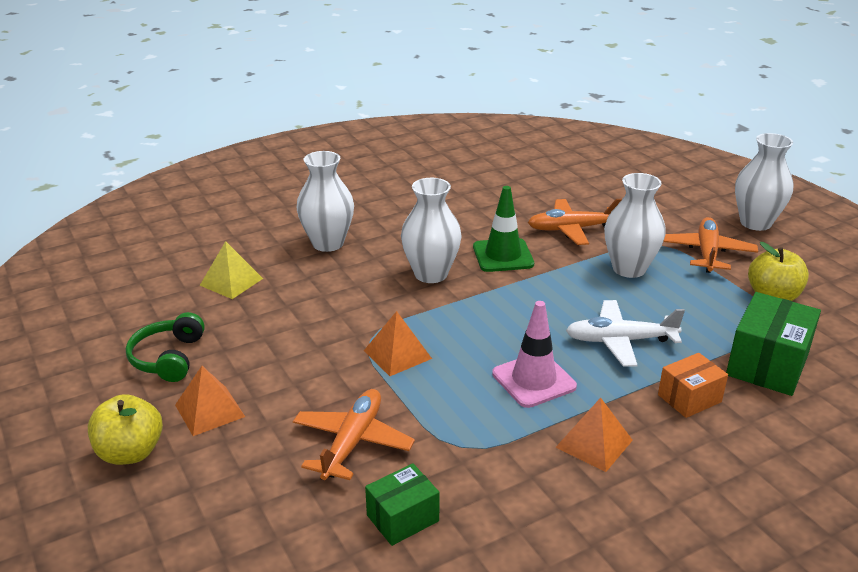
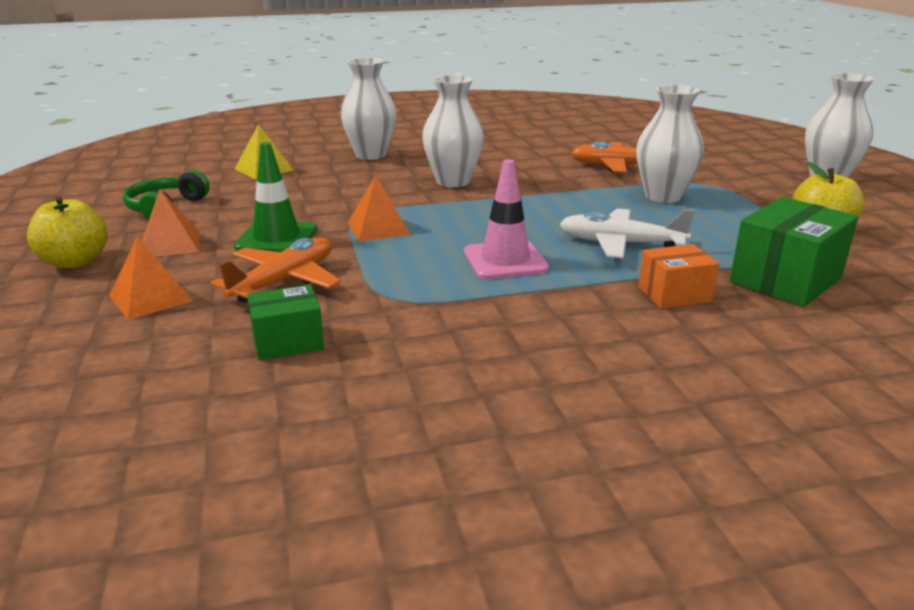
camera: 15 degrees right, 5 degrees down
(503, 256) = (534, 176): green traffic cone -> green traffic cone (277, 238)
(594, 443) = (539, 314): orange pyramid -> orange pyramid (150, 298)
(707, 252) = (758, 193): orange plane -> none

